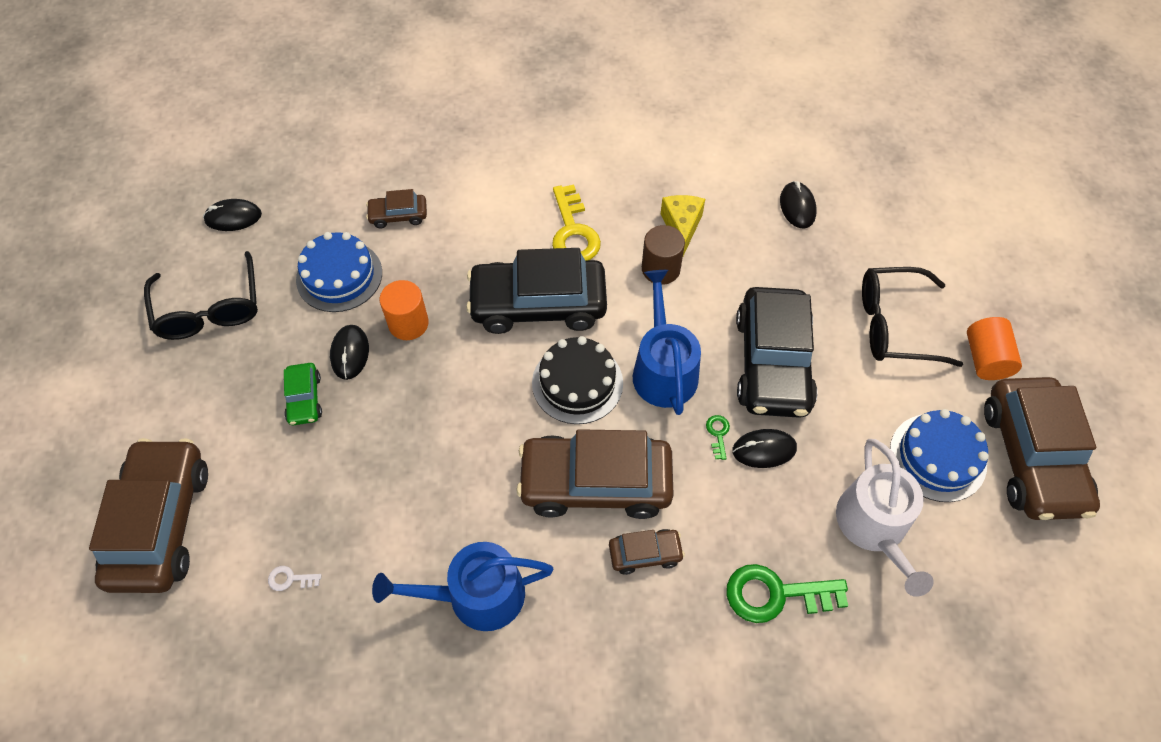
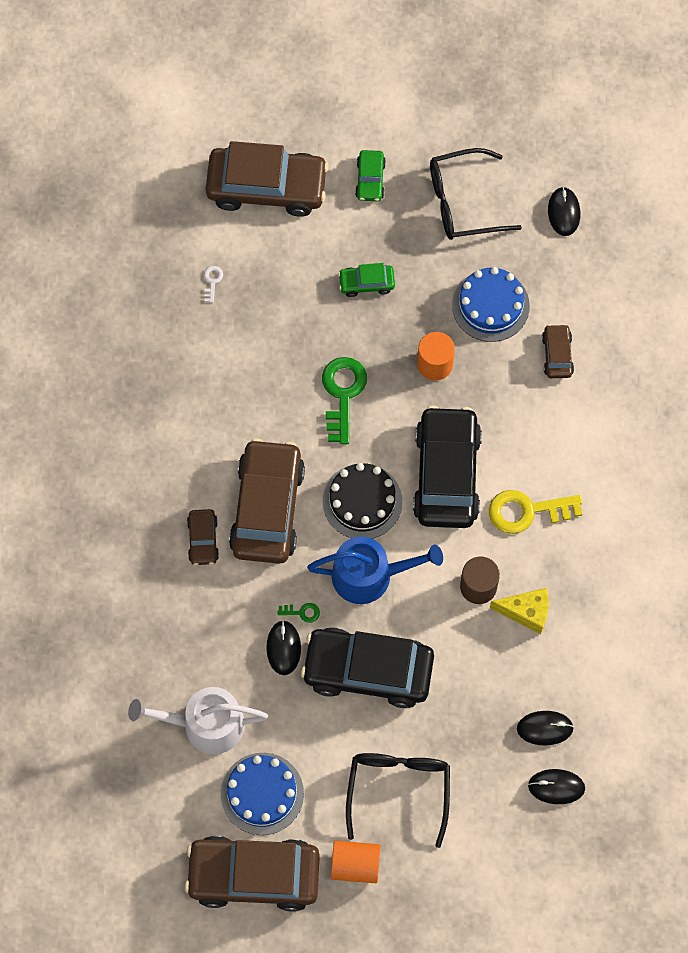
camera: 95 degrees right, 10 degrees up
(167, 405) = (370, 180): none -> green car
(350, 353) = (408, 317): black mouse -> black mouse (556, 787)
(476, 595) = (184, 413): blue watering can -> none
(775, 594) = (159, 635): green key -> green key (343, 393)

